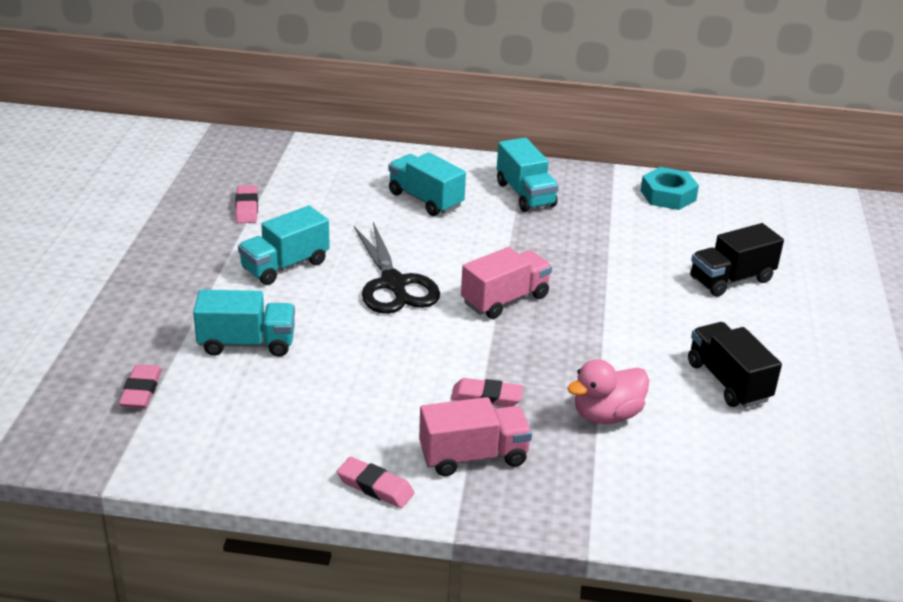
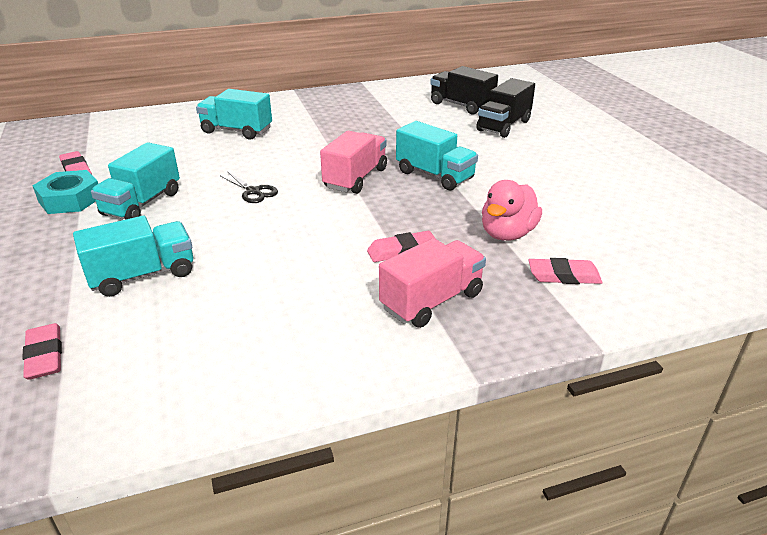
camera: 25 degrees left, 0 degrees up
(375, 486) = (365, 361): pink eraser -> pink eraser (563, 276)
(393, 284) = (253, 192): black scissors -> black scissors, size x0.50
(525, 194) = (313, 111): turquoise truck -> turquoise truck (434, 175)
(668, 195) = (414, 90): turquoise nut -> turquoise nut (70, 199)
(728, 382) = (567, 185): black truck -> black truck (461, 105)

